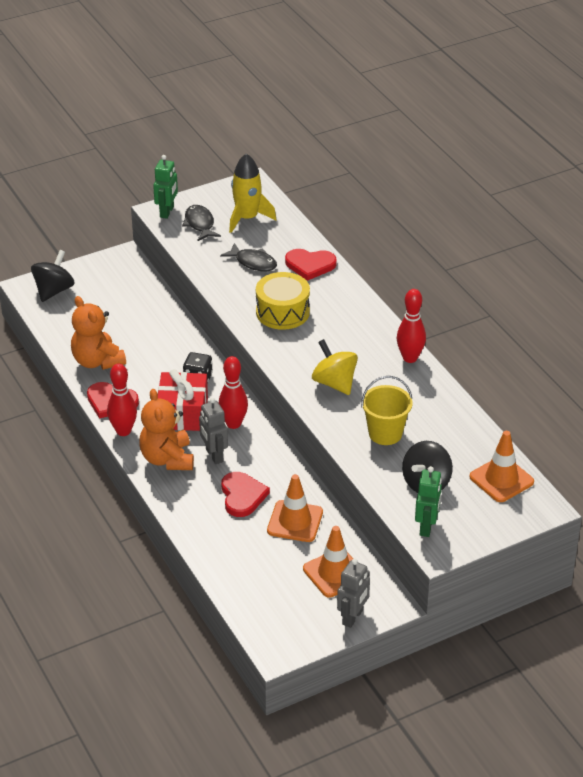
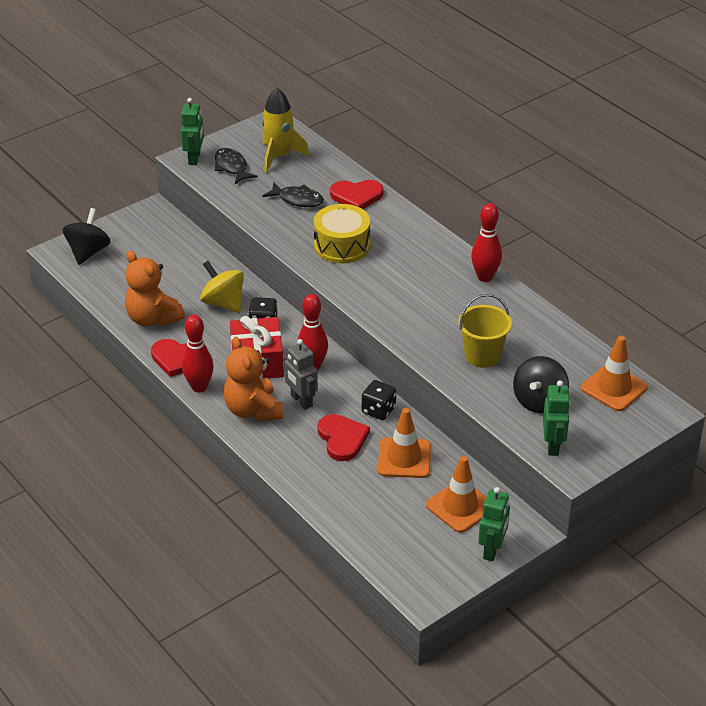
camera: 10 degrees left, 0 degrees up
(283, 473) = (378, 410): none -> black dice
(334, 383) = (415, 311): yellow spinning top -> yellow spinning top (223, 303)
(353, 617) = (492, 550): grey robot -> green robot

